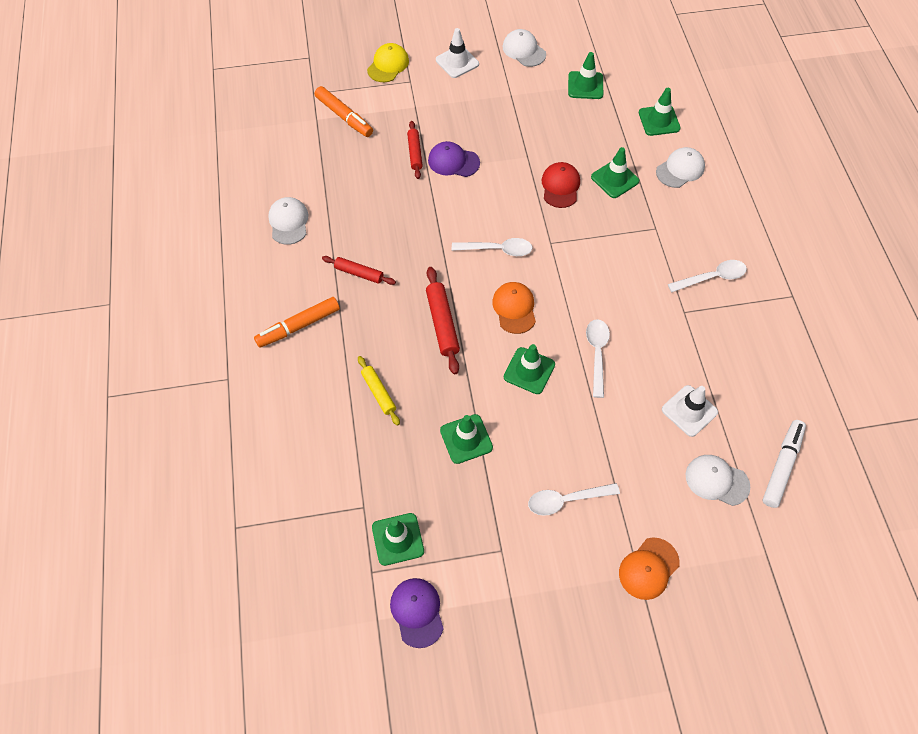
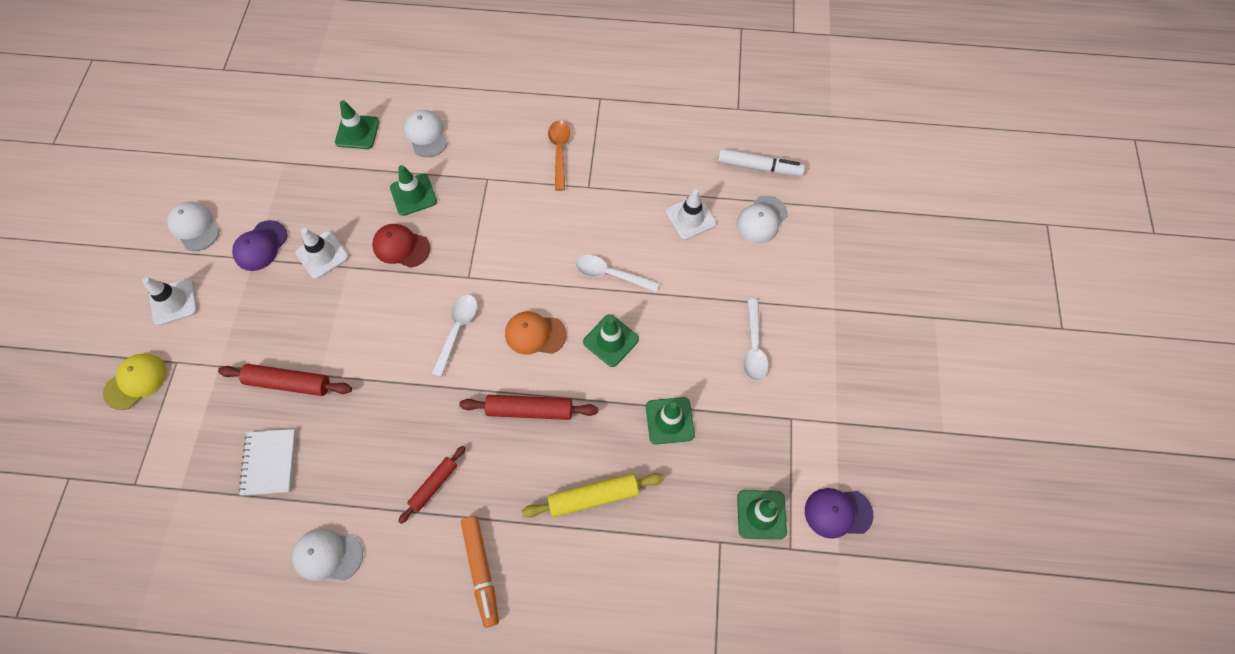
camera: 75 degrees left, 5 degrees up
(344, 117) = (193, 453): orange marker -> none
(349, 163) = (269, 462): none -> white notebook
(378, 393) = (593, 497): yellow rolling pin -> yellow rolling pin, size x1.51
(388, 65) = (136, 381): yellow cap -> yellow cap turned 90 degrees clockwise
(415, 153) = (289, 383): red rolling pin -> red rolling pin, size x1.51
(453, 161) = (320, 344): purple cap -> purple cap (260, 246)
(524, 50) = (194, 227): white cap -> white cap turned 75 degrees clockwise
(531, 136) = (322, 255): none -> white traffic cone
(585, 85) = (277, 182): green traffic cone -> none
(648, 568) = (830, 299): orange cap -> none
(712, 277) = (559, 152): white spoon -> orange spoon
(782, 466) = (759, 167): white marker -> white marker turned 150 degrees clockwise

